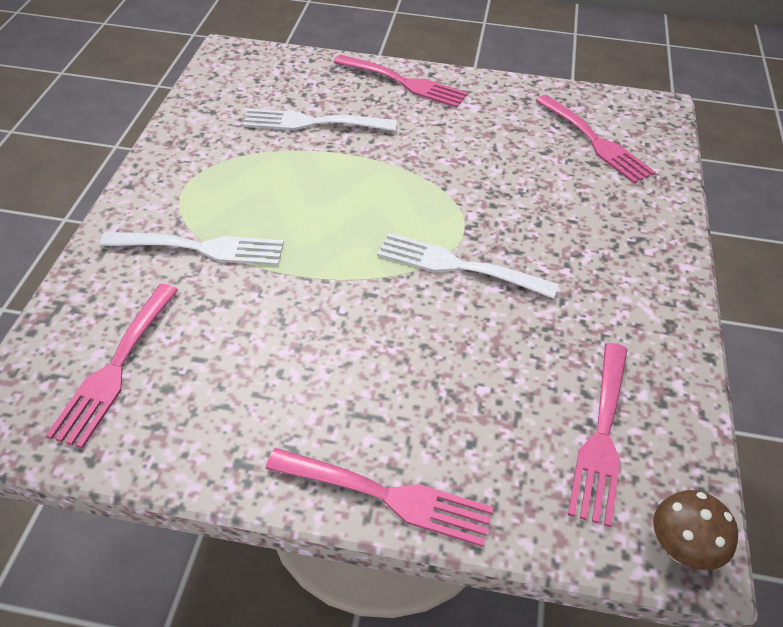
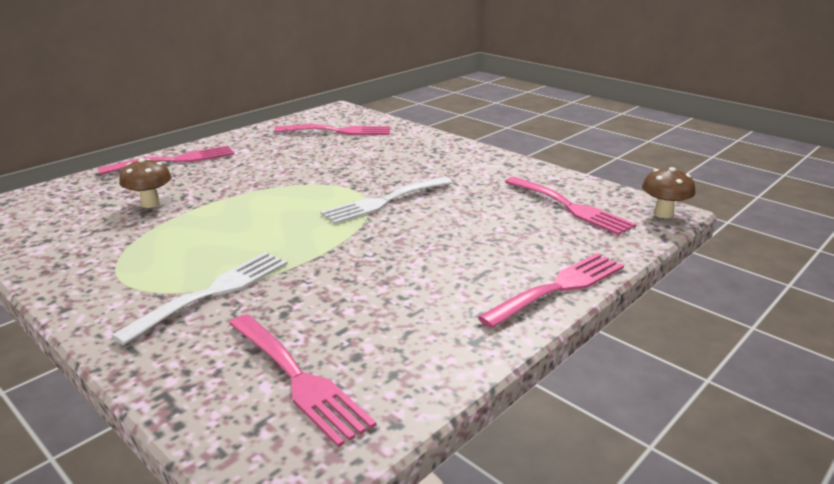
camera: 55 degrees left, 20 degrees down
(312, 123) = (150, 204): white fork -> brown mushroom

